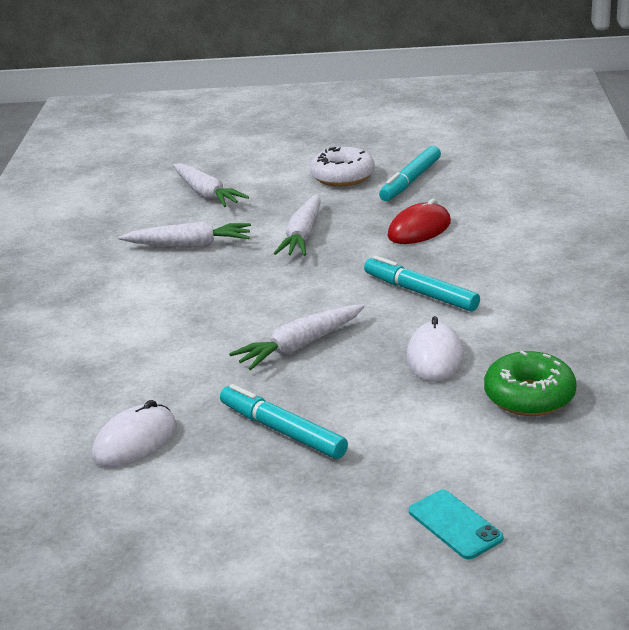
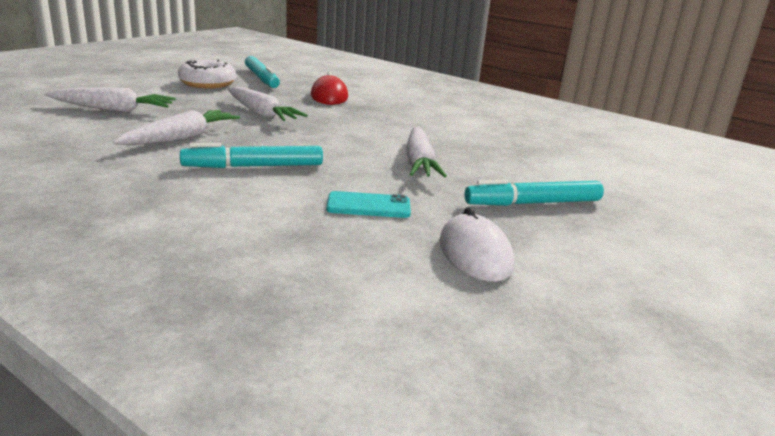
camera: 60 degrees left, 5 degrees down
(420, 292) = (410, 120): turquoise marker -> turquoise marker (253, 166)
(435, 357) = (497, 142): white mouse -> none
(455, 525) = (708, 201): turquoise phone -> turquoise phone (368, 206)
(529, 396) = (576, 142): green donut -> none

